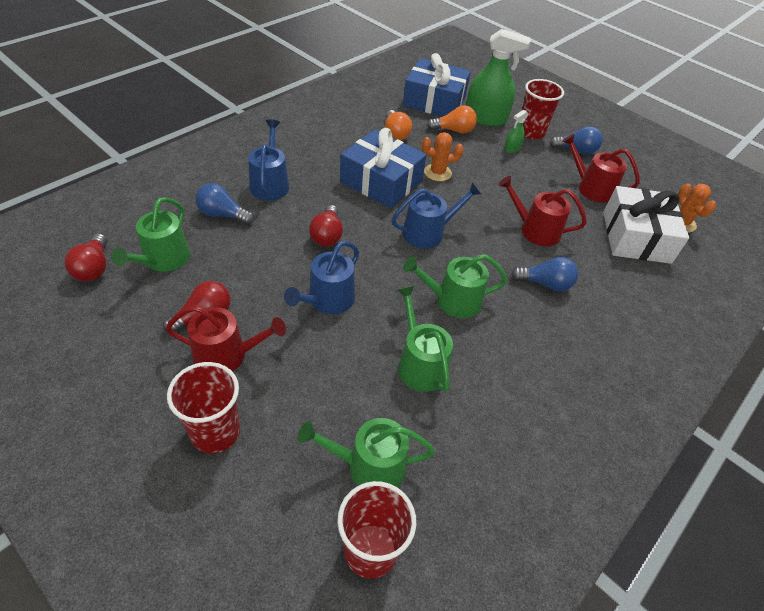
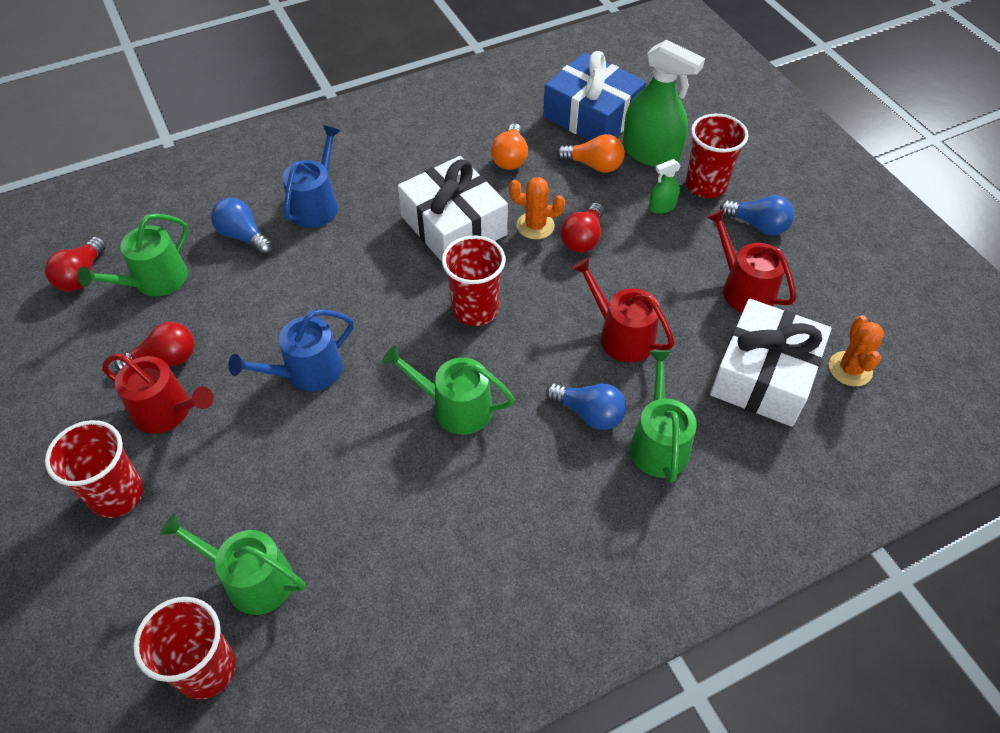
camera: 25 degrees right, 5 degrees up
(327, 235) = (349, 287): red light bulb -> red light bulb (583, 239)
(381, 181) = (454, 225): blue gift -> white gift
(420, 363) = (371, 477): green watering can -> green watering can (658, 443)
(428, 232) = (475, 309): blue watering can -> red cup

